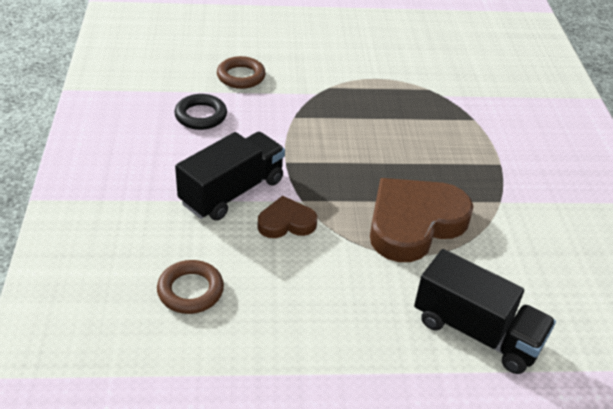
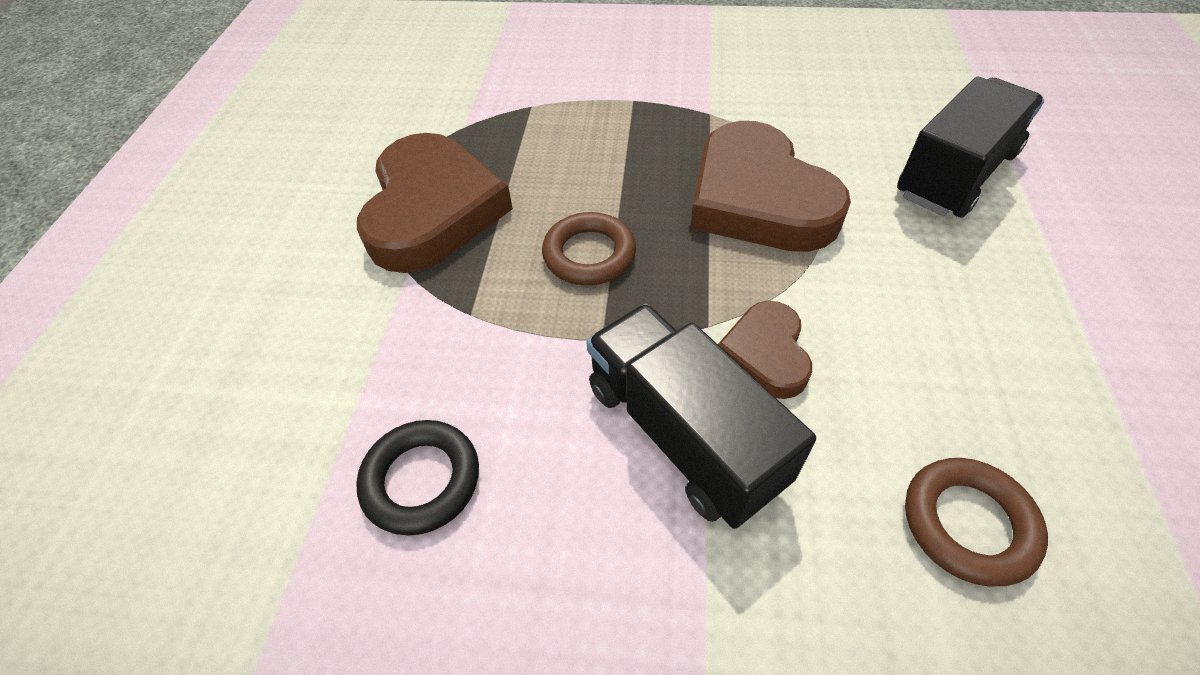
camera: 75 degrees left, 10 degrees up
(241, 76) = (302, 391): brown ring -> brown ring (589, 254)
(364, 94) = (432, 210): none -> brown heart

